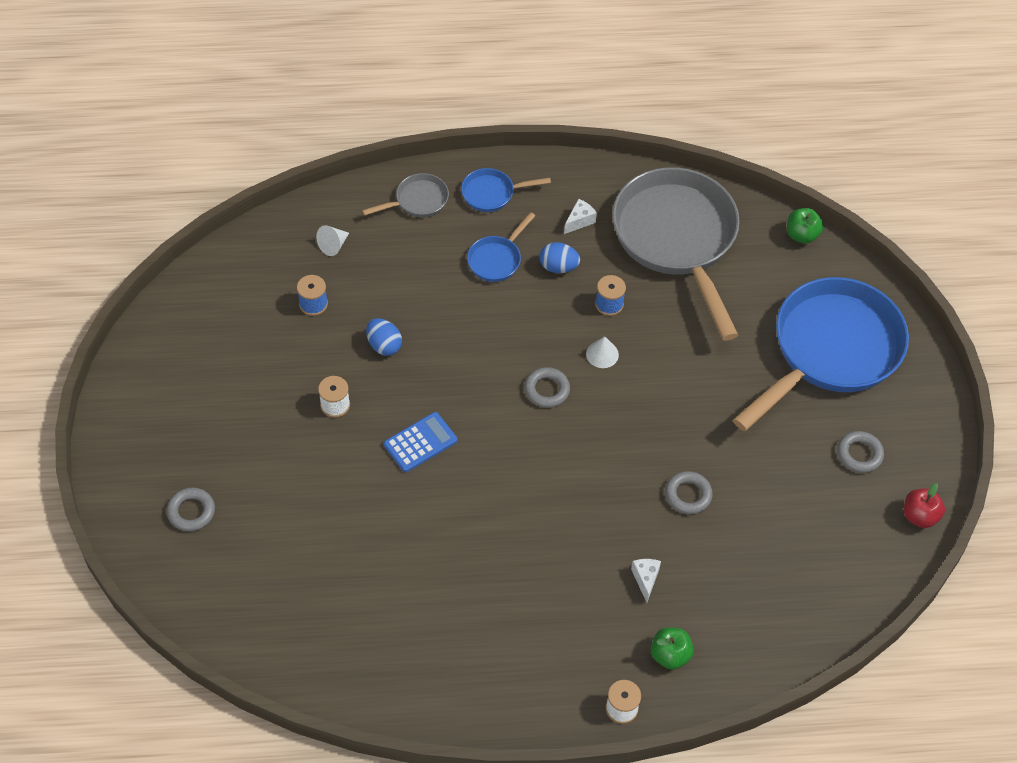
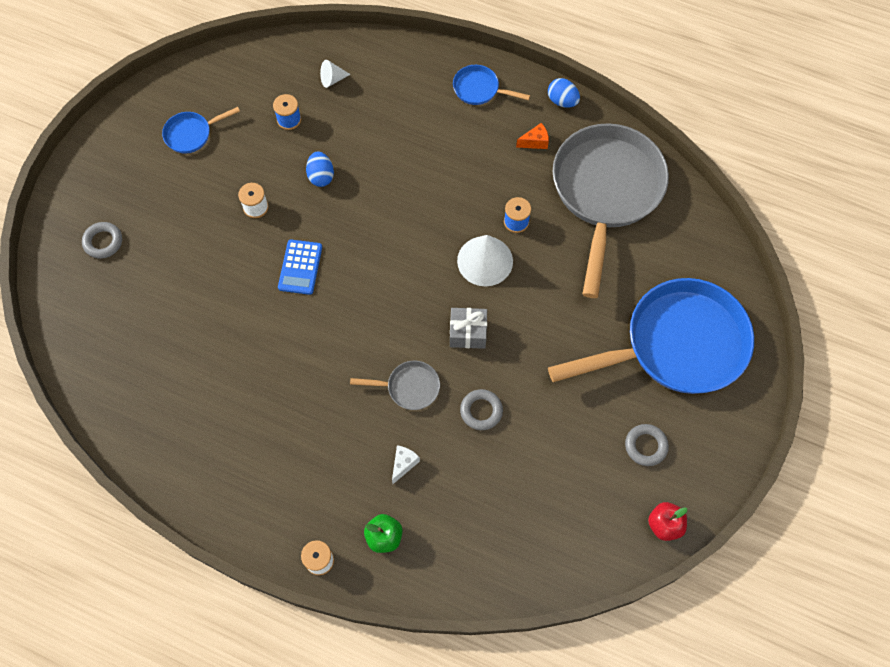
camera: 30 degrees right, 10 degrees up
(418, 201) = (418, 71): grey pan -> grey pan (409, 387)
(420, 442) = (300, 267): blue calculator -> blue calculator turned 105 degrees clockwise
(497, 259) = (450, 145): blue pan -> blue pan (192, 134)
(547, 390) = (423, 270): grey ring -> none
(558, 267) = (494, 173): blue egg -> blue egg (562, 101)
(579, 221) = (535, 142): white cheese -> orange cheese
(602, 354) = (485, 261): white cone -> white cone, size x1.91
(629, 429) = (468, 333): none -> grey gift
(801, 235) = (714, 234): green apple -> none

